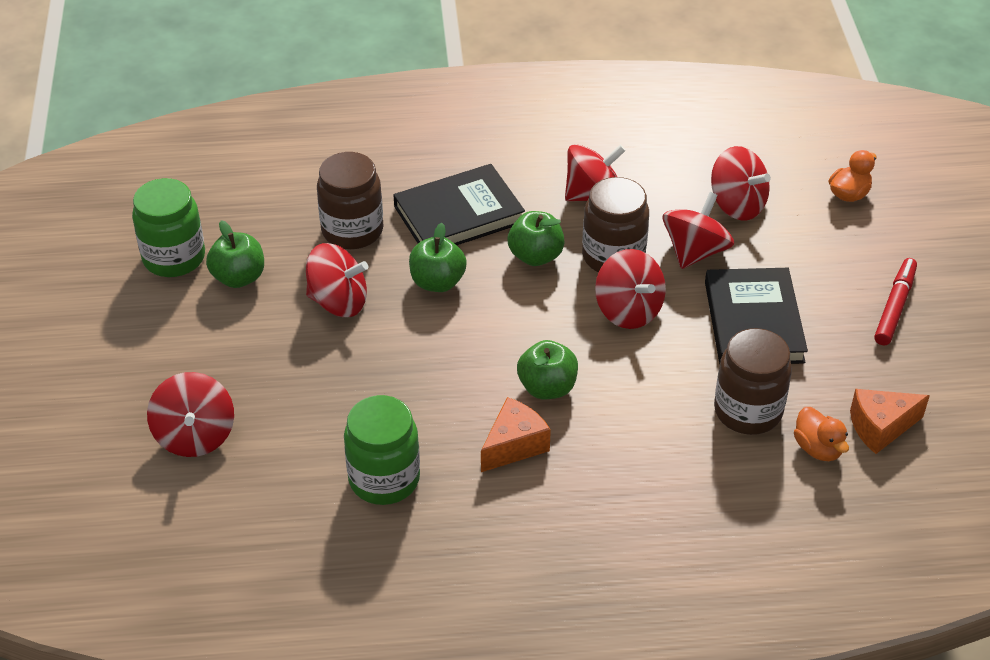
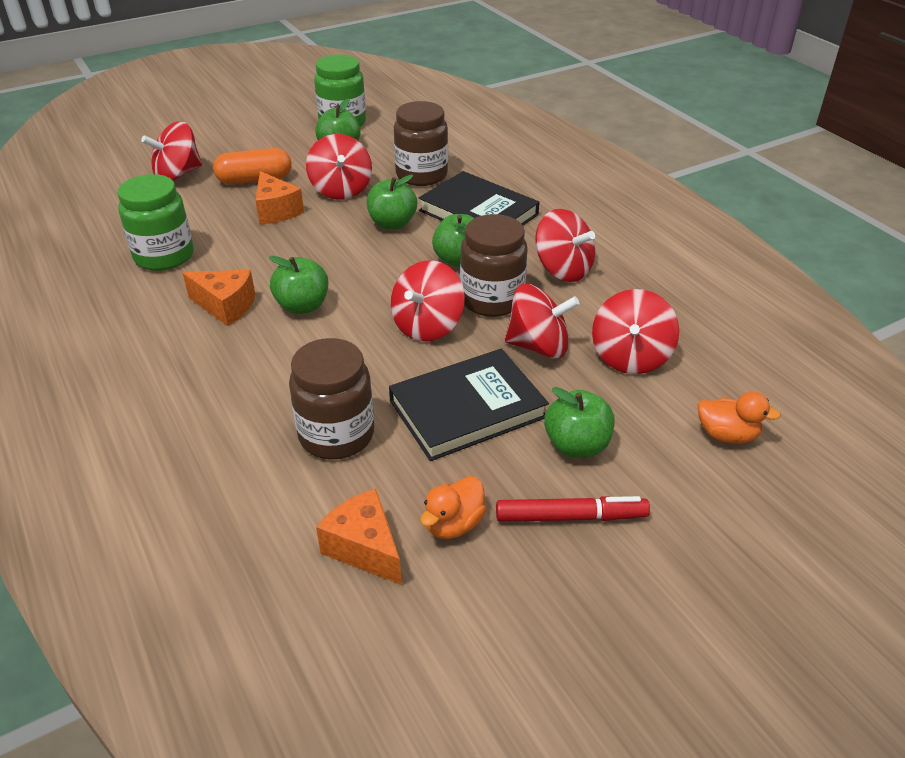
camera: 65 degrees right, 5 degrees down
(261, 368) = (255, 180): none -> orange capsule
(348, 366) = (276, 211): none -> orange cheese
(818, 448) = (307, 501): orange duck -> orange duck (453, 524)
(824, 276) = (576, 445): none -> green apple

